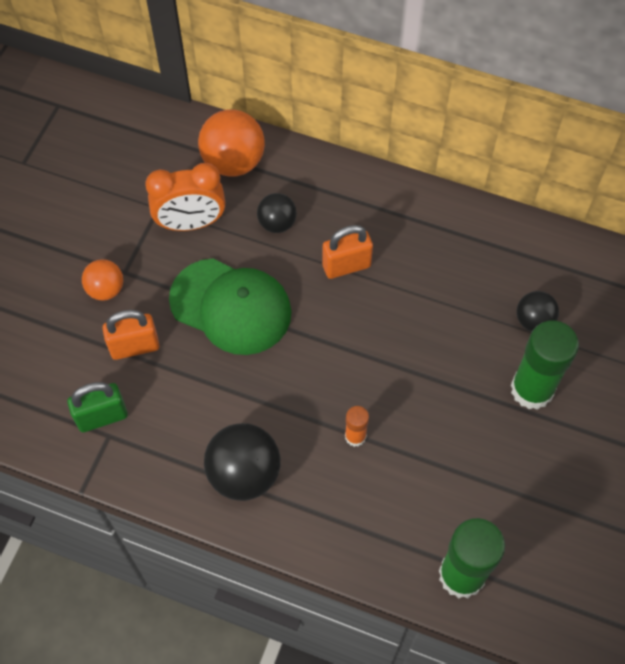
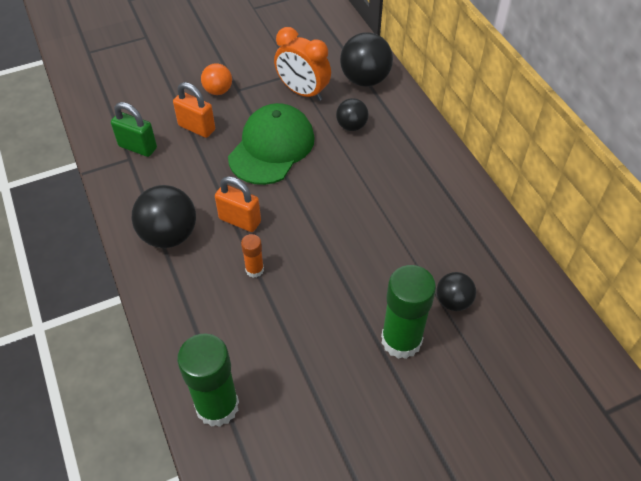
camera: 45 degrees right, 10 degrees down
(231, 306) = (272, 147): green cap -> green cap turned 135 degrees counterclockwise
(233, 162) = (365, 80): orange ball -> black ball
(346, 266) = (365, 177): orange padlock -> orange padlock (240, 220)

